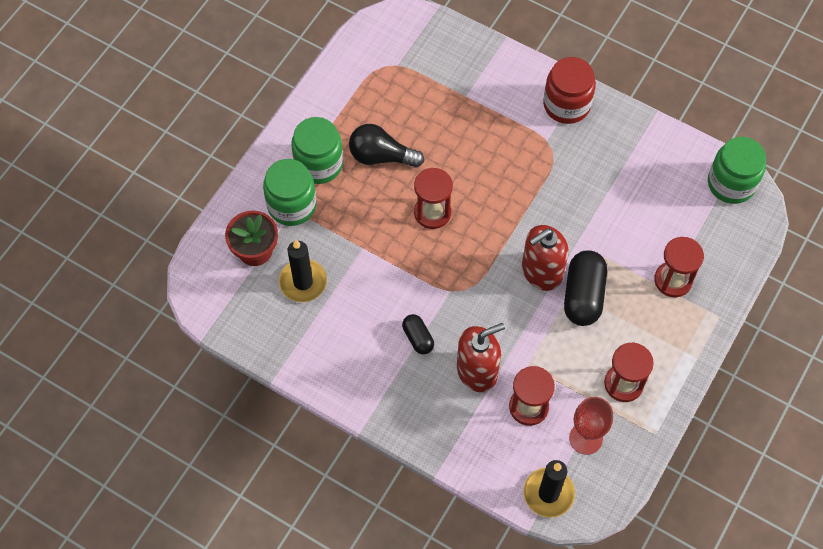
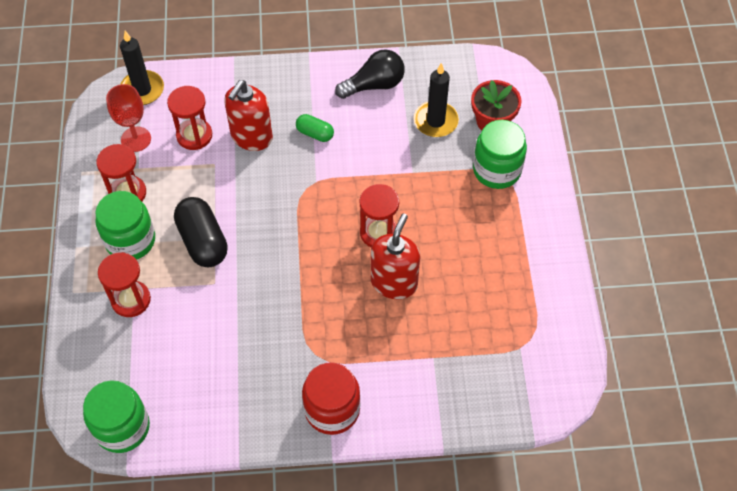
camera: 145 degrees right, 5 degrees down
(319, 164) = (506, 215): green jar -> green jar (130, 240)
(381, 156) = (461, 253): black light bulb -> black light bulb (374, 85)
(418, 338) = (315, 133): black capsule -> green capsule
(541, 272) = (251, 239): red soap dispenser -> red soap dispenser (394, 282)

